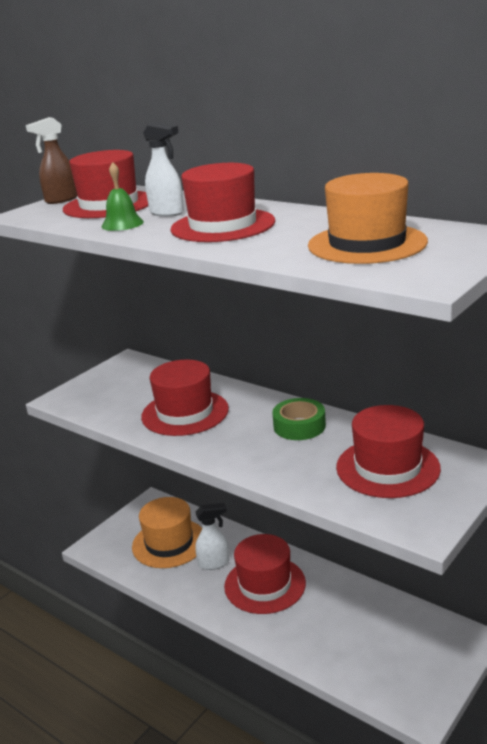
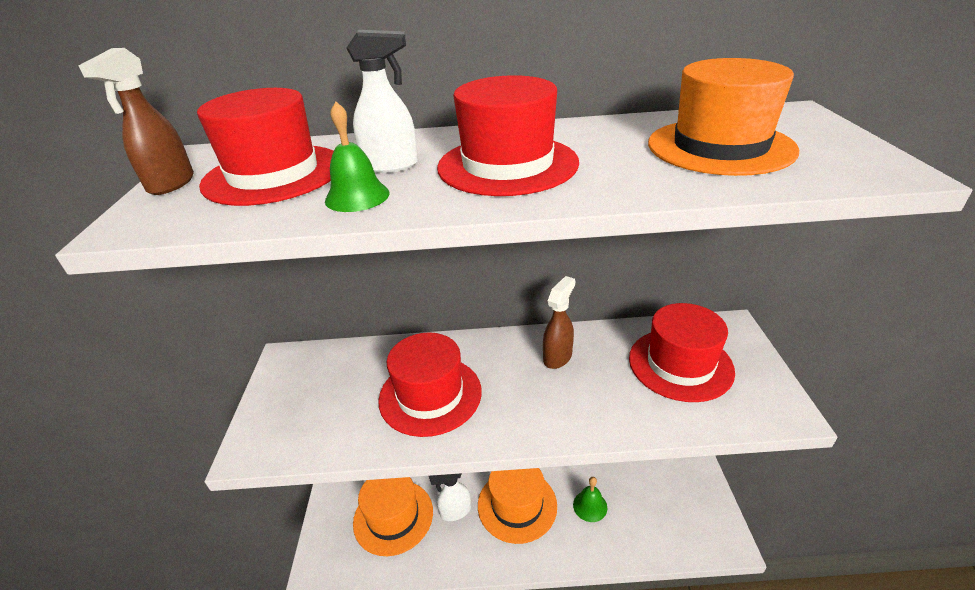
camera: 40 degrees left, 10 degrees up
(214, 563) = (455, 511): white spray bottle -> white spray bottle turned 150 degrees counterclockwise
(265, 584) = (517, 505): red hat -> orange hat
(299, 426) = (558, 357): green tape -> brown spray bottle
(323, 618) = (590, 506): none -> green bell

